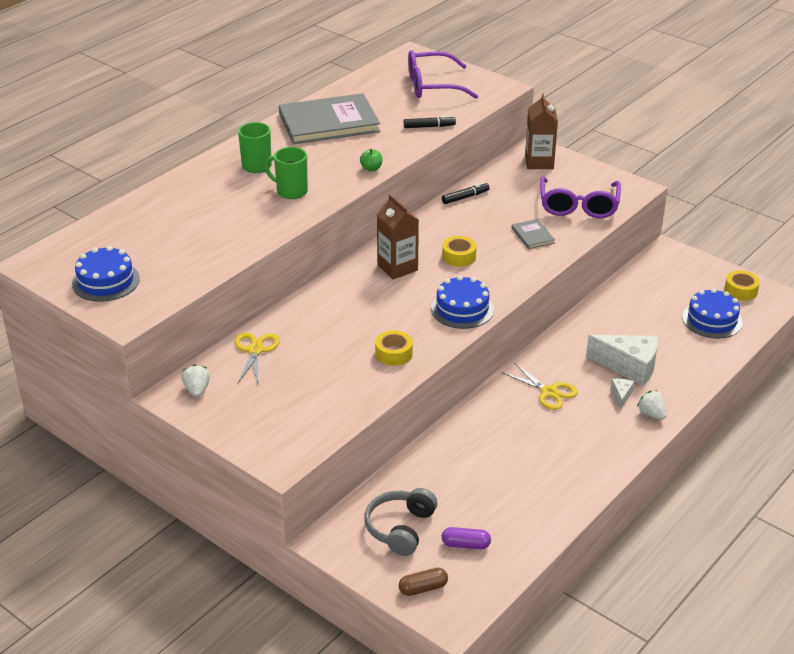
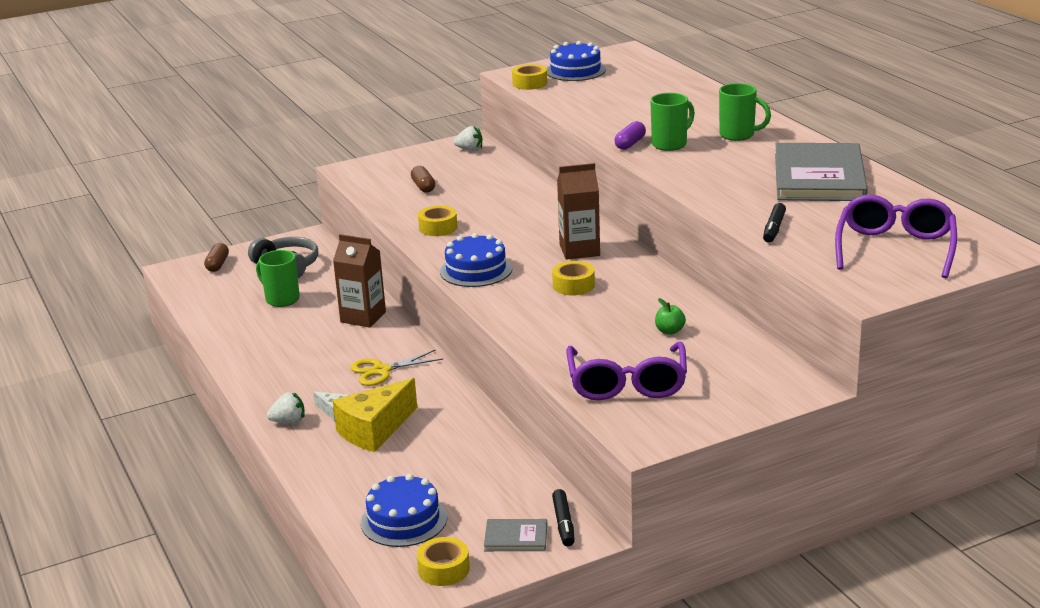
camera: 115 degrees right, 10 degrees down
(154, 300) = (529, 83): none -> yellow tape
(255, 350) = (502, 174): yellow scissors -> none
(306, 392) = (423, 187): none -> brown capsule
(371, 168) = (690, 185): green apple -> green apple (669, 331)
(465, 197) = (701, 312): black marker -> black marker (563, 523)
(465, 545) = (238, 289): purple capsule -> purple capsule (630, 144)
(469, 503) = (281, 299): none -> green mug
(533, 235) = (582, 337): grey book -> grey book (516, 537)
(539, 162) = (763, 382): brown carton -> brown carton (363, 317)
(578, 206) = (627, 384): purple glasses -> purple glasses turned 120 degrees counterclockwise
(629, 366) = (374, 430): white cheese -> yellow cheese

